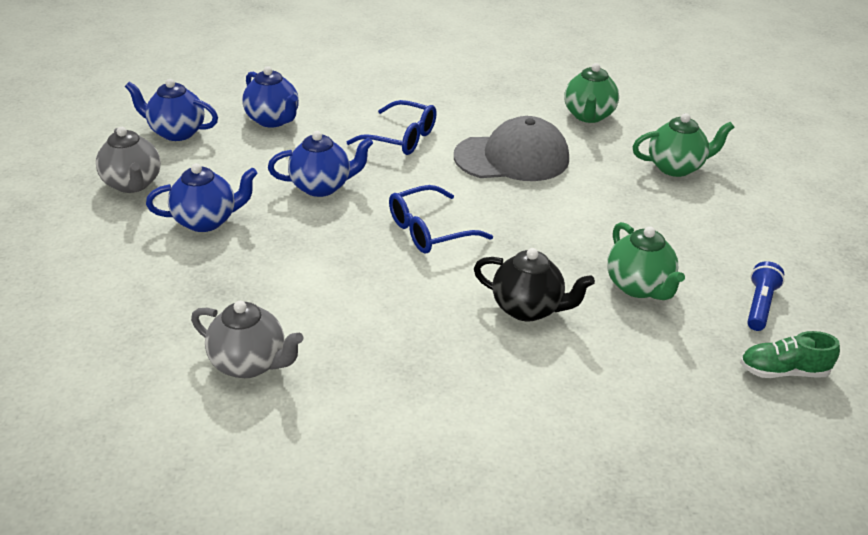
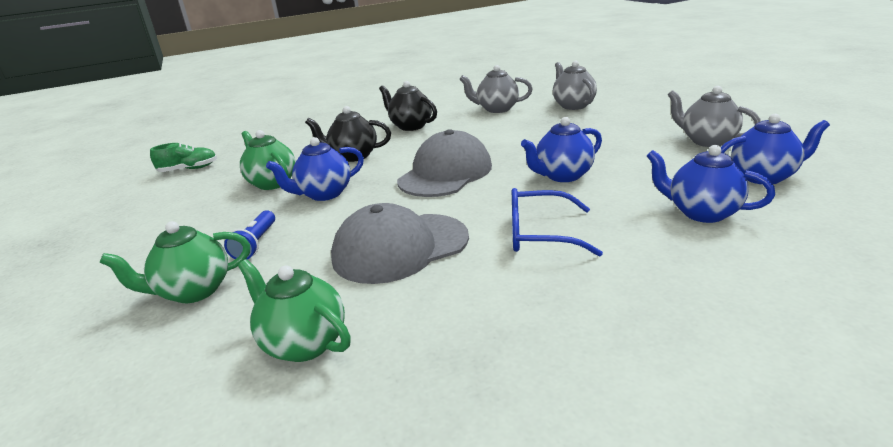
camera: 165 degrees right, 10 degrees down
(140, 321) = (573, 105): none -> grey teapot
(206, 221) = (613, 139): blue teapot -> blue teapot (324, 194)
(416, 365) = (410, 126): none -> black teapot
(429, 231) = (445, 173): blue glasses -> grey cap
(588, 116) = (304, 343): green teapot -> green teapot turned 45 degrees counterclockwise
(759, 305) = (180, 194): blue flashlight -> blue flashlight (256, 244)

